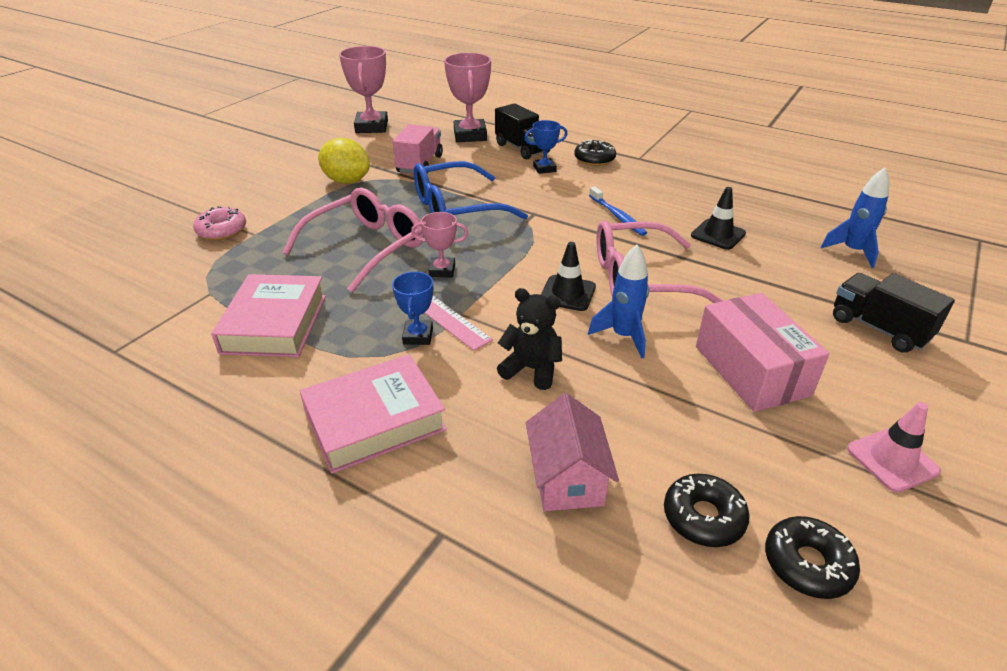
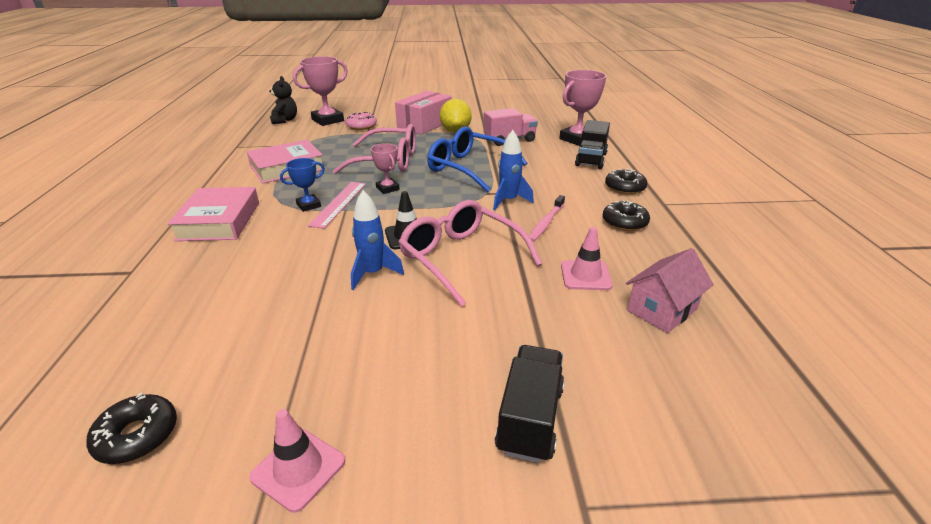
camera: 55 degrees right, 5 degrees down
(371, 127) = (534, 113): pink trophy -> pink trophy (328, 120)
(374, 420) = (219, 221): pink book -> pink book turned 60 degrees clockwise
(531, 369) = (303, 251): black teddy bear -> black teddy bear (284, 120)
(544, 169) = (574, 176): blue trophy -> none
(567, 479) = (195, 298): pink house -> pink house (662, 310)
(617, 216) = (546, 223): blue toothbrush -> pink toothbrush
(703, 517) = (175, 367): black donut -> black donut (624, 222)
(718, 234) = (585, 275): black traffic cone -> pink traffic cone
(751, 370) = (378, 347): pink box -> pink box (424, 124)
(852, 251) = (675, 367): blue rocket -> blue rocket (509, 201)

